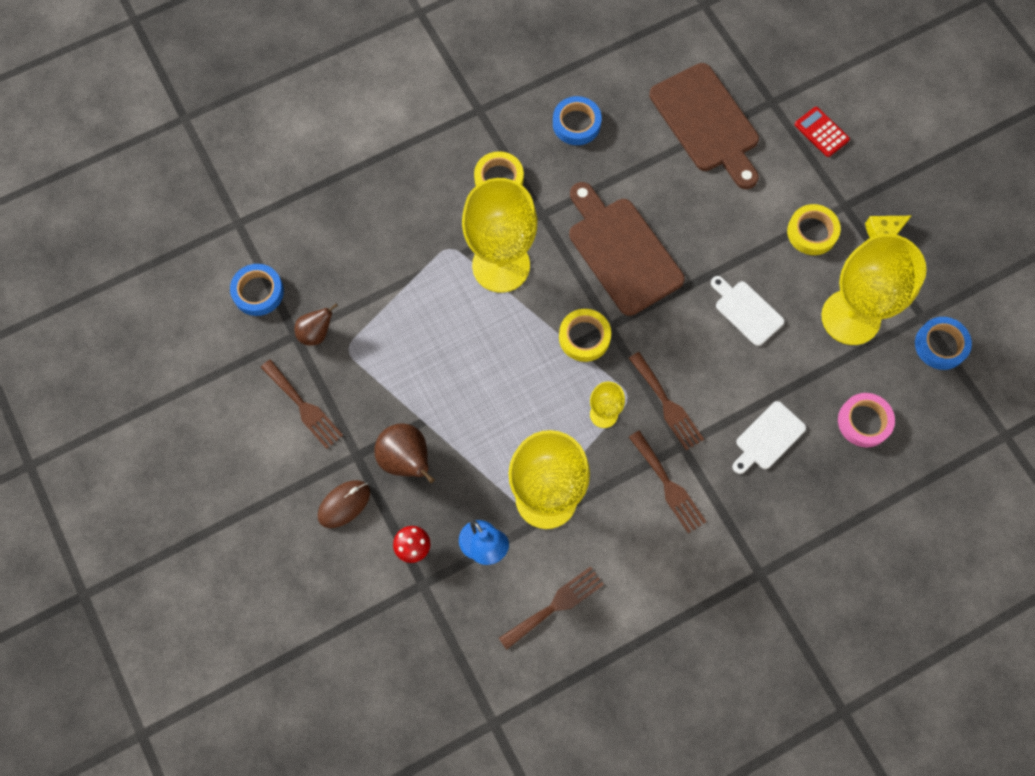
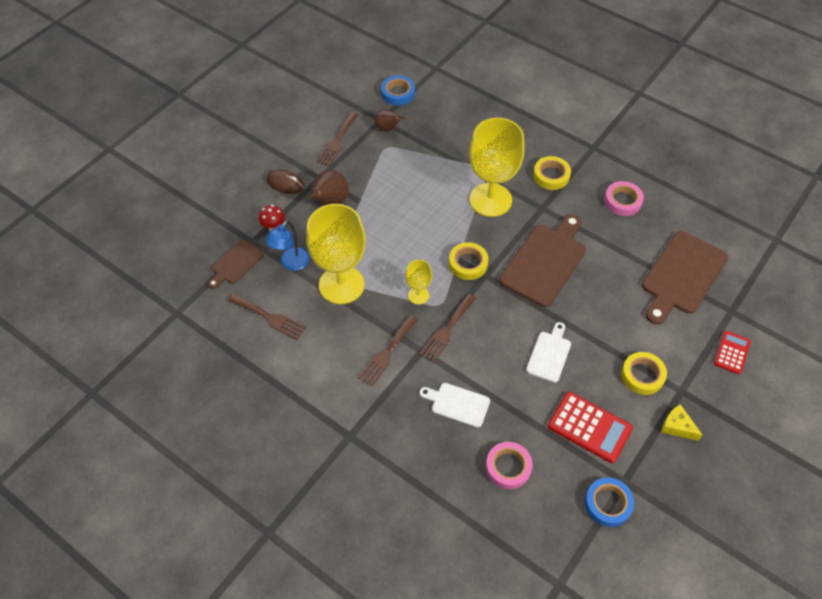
camera: 65 degrees right, 15 degrees down
(449, 619) = (236, 263): none -> brown cutting board
(576, 124) = (622, 201): blue tape -> pink tape
(850, 317) = (589, 427): yellow goblet -> red calculator

